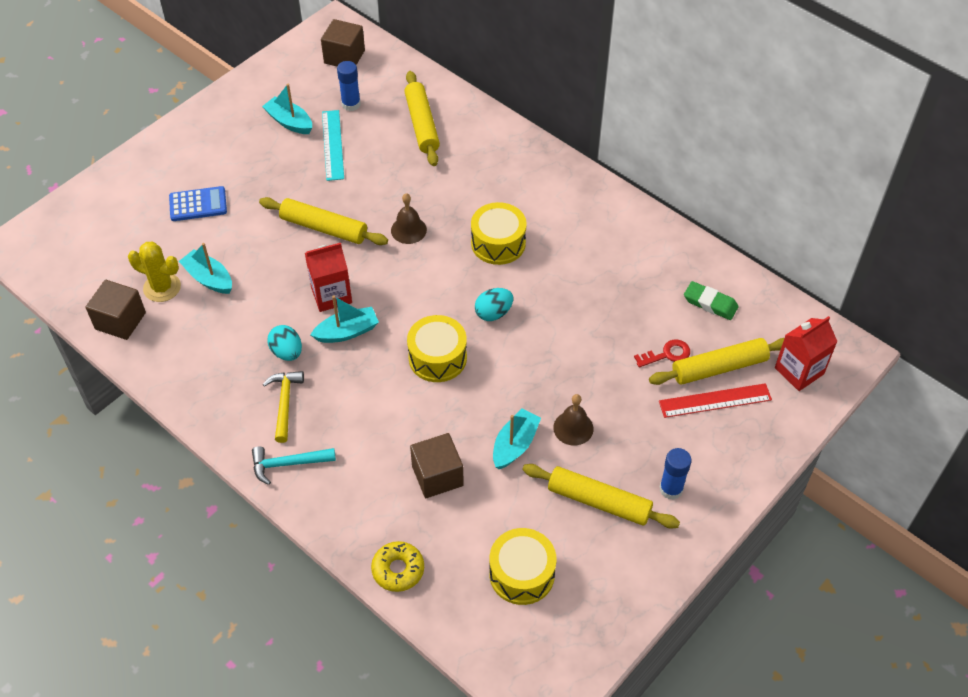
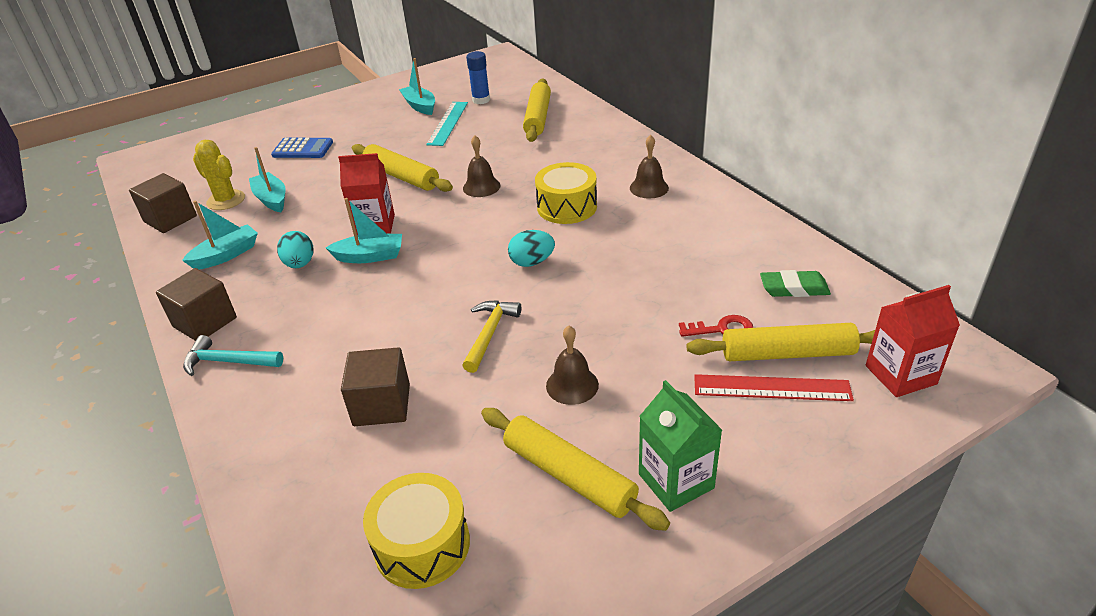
camera: 20 degrees right, 15 degrees down
(285, 403) = (266, 306): yellow hammer -> yellow hammer (489, 334)
(344, 57) = (494, 72): brown cube -> brown cube (205, 322)
(398, 570) = (270, 501): yellow donut -> none
(437, 358) = (449, 292): yellow drum -> none
(515, 445) = (491, 390): turquoise boat -> turquoise boat (226, 255)
(562, 208) = (649, 188): none -> brown bell
(671, 489) = (676, 481): blue glue stick -> green carton
(710, 303) = (794, 288): green eraser -> green eraser turned 45 degrees counterclockwise

